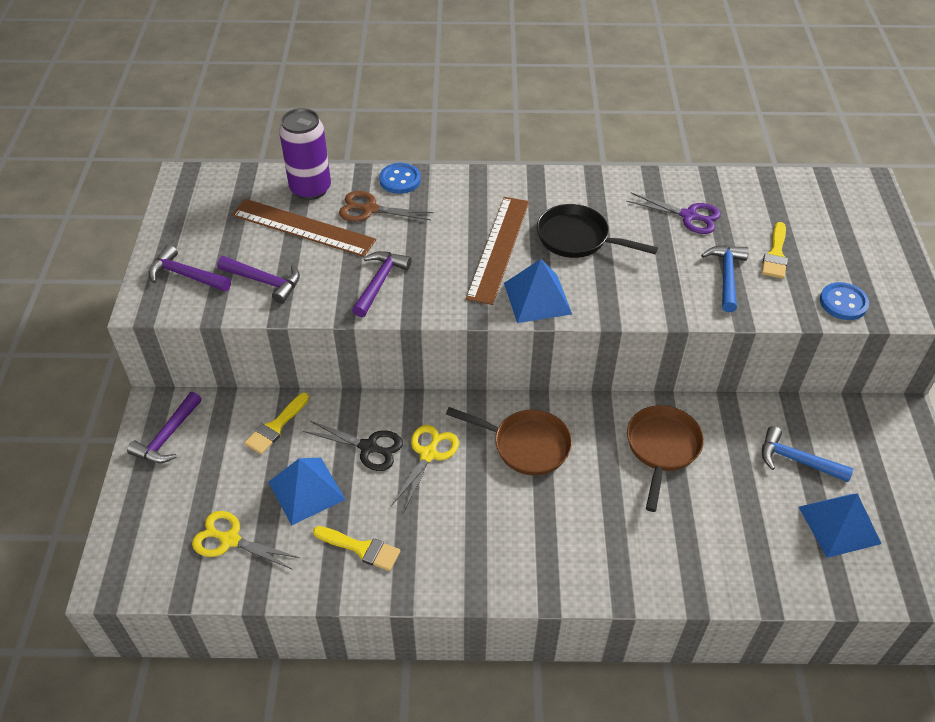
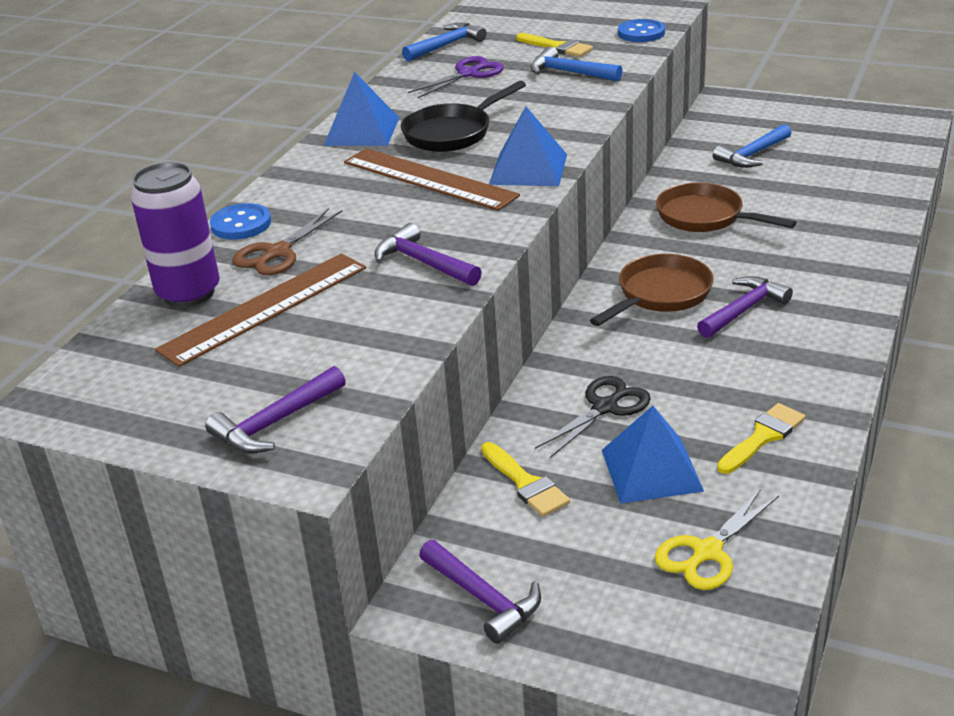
camera: 65 degrees left, 15 degrees down
(264, 281) = (349, 352): purple hammer -> purple hammer (743, 310)
(428, 454) = (640, 363): yellow scissors -> none
(737, 187) = (446, 45): none -> blue hammer
(839, 525) = (833, 153): blue pyramid -> blue pyramid (361, 131)

